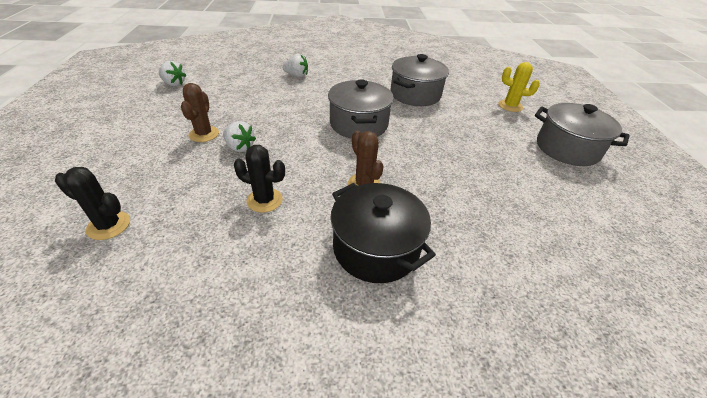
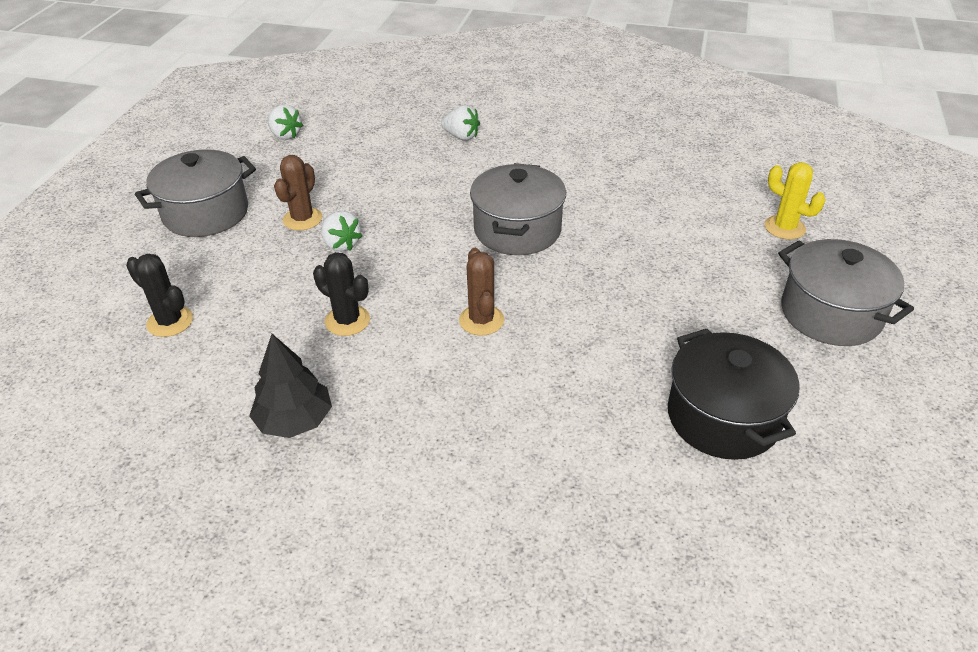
camera: 20 degrees right, 0 degrees up
(249, 291) = (295, 420): none -> black tree
(376, 248) = (457, 403): black pot -> black pot (723, 417)
(415, 94) = (632, 189): grey pot -> grey pot (206, 213)

